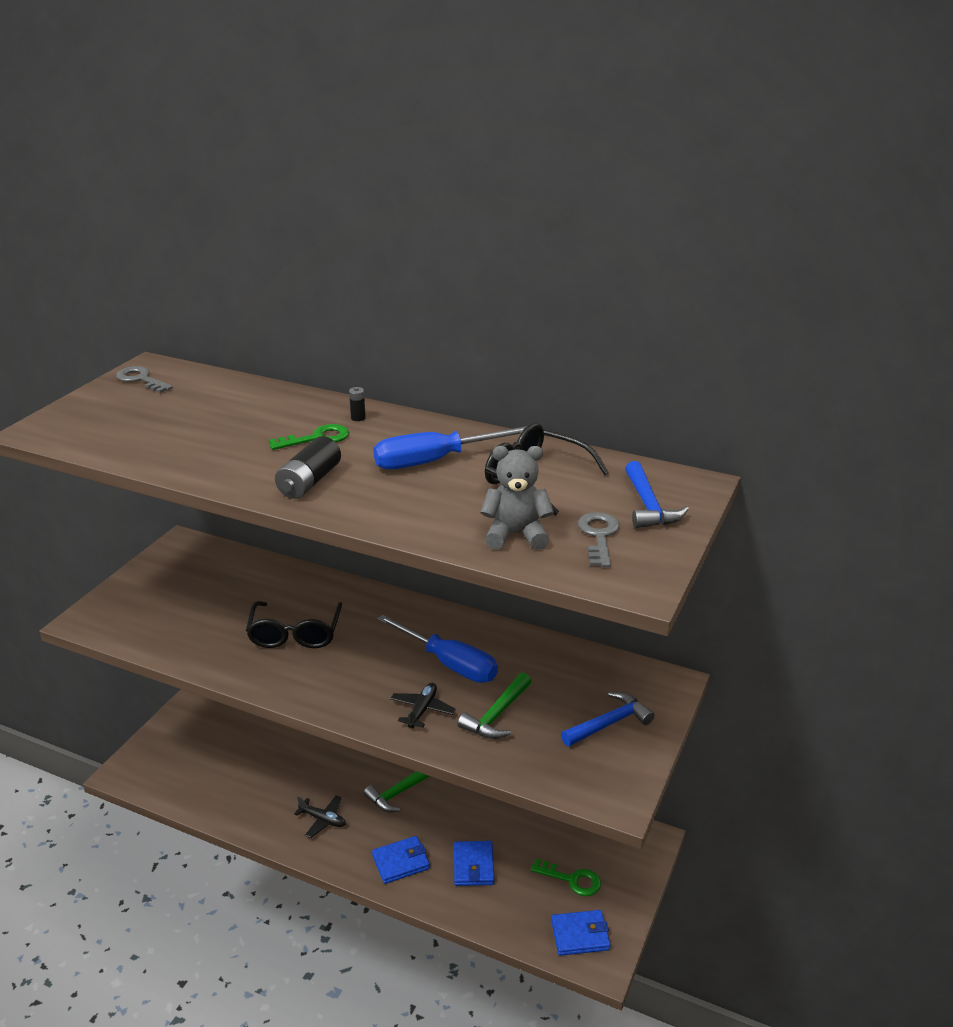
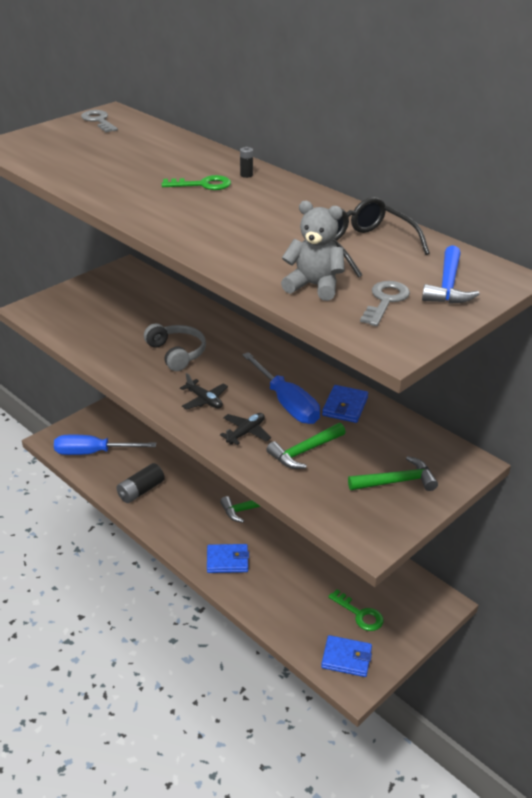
camera: 20 degrees right, 5 degrees up
(295, 634) = (176, 353): black glasses -> grey headphones
(309, 482) = (175, 215): black battery -> black battery (141, 491)
(323, 820) = (181, 512): black plane -> black plane (204, 400)
(434, 461) = (286, 218): blue screwdriver -> blue screwdriver (93, 452)
(473, 866) = (283, 580): blue wallet -> blue wallet (345, 406)
(609, 723) = (396, 481): blue hammer -> green hammer

